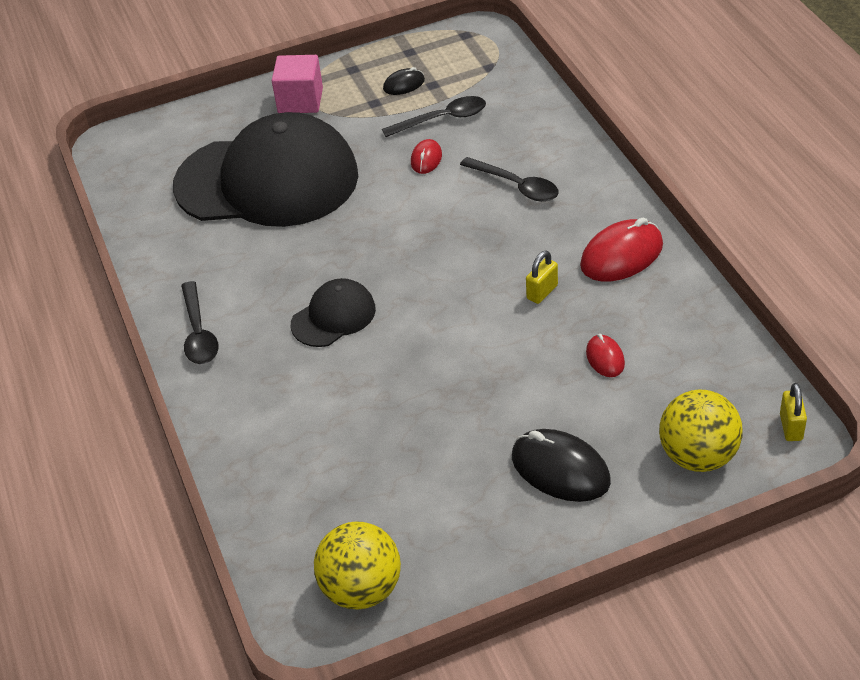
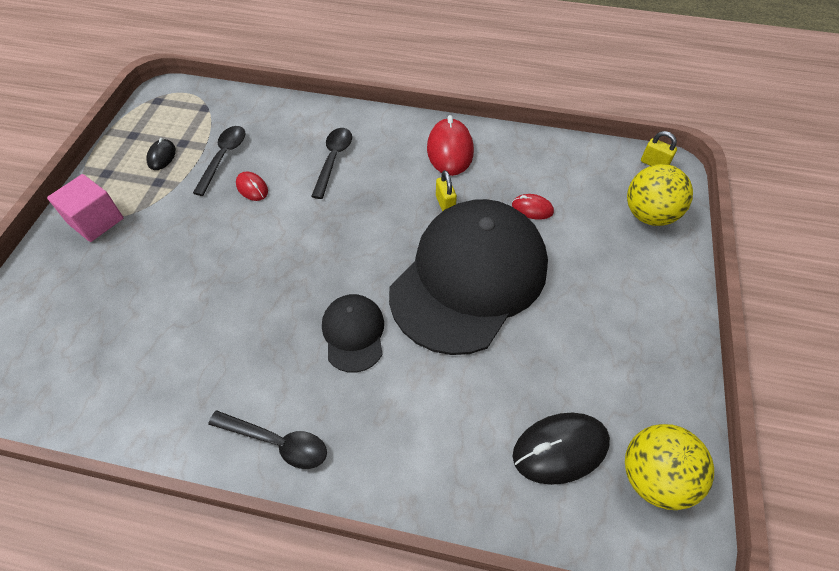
camera: 60 degrees left, 10 degrees up
(267, 180) = (157, 292): black cap -> black cap (469, 278)
(516, 186) = (333, 160): black spoon -> black spoon turned 60 degrees counterclockwise
(560, 469) = (613, 287): black mouse -> black mouse (560, 449)

